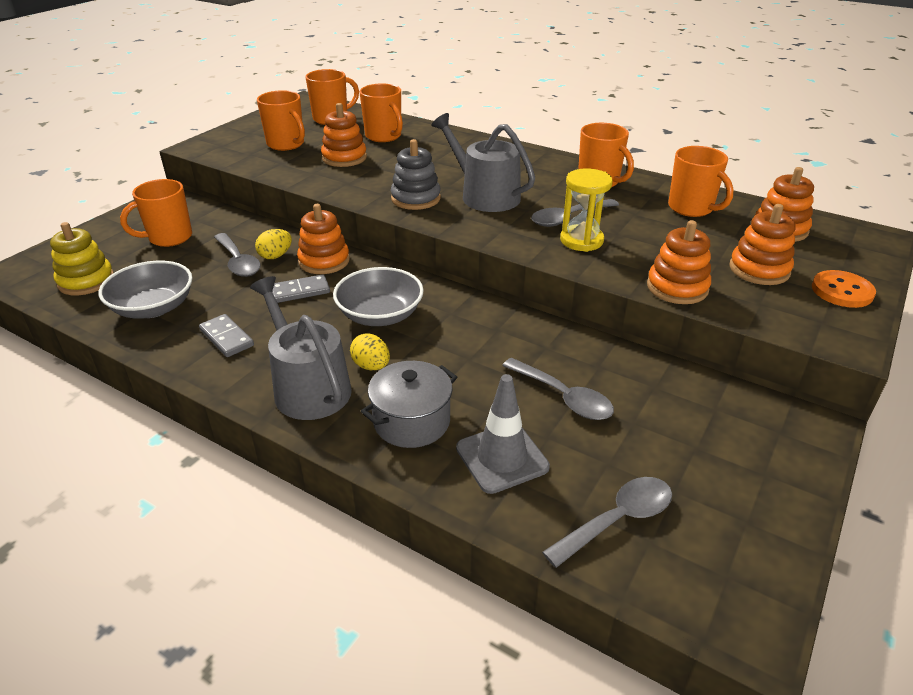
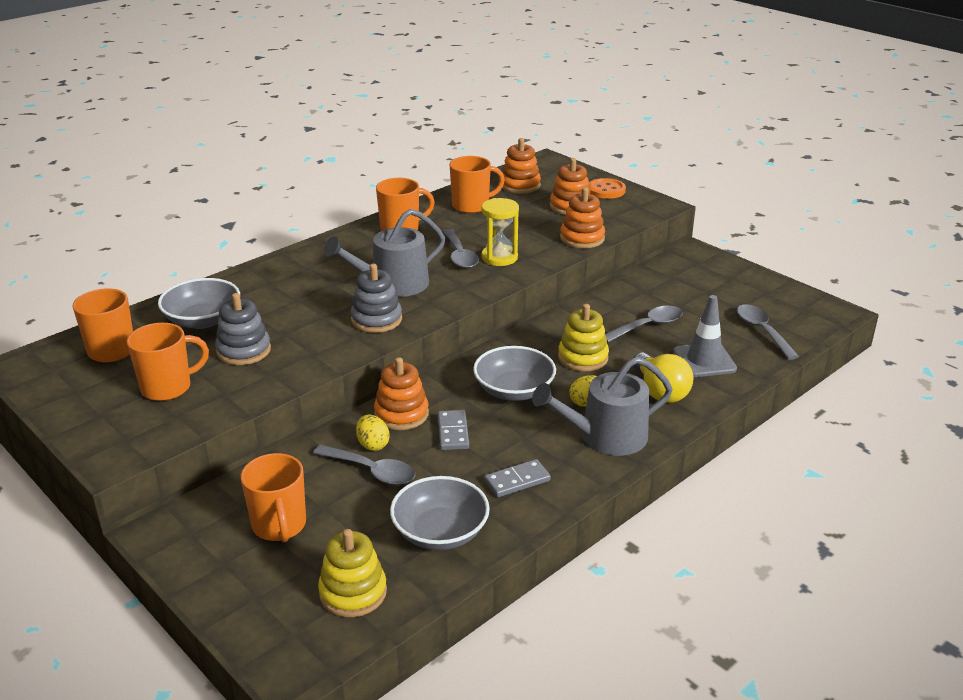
camera: 75 degrees left, 5 degrees down
(238, 262) = (372, 471): grey spoon -> grey spoon turned 45 degrees clockwise
(344, 158) = (244, 350): orange stacking toy -> grey stacking toy
(384, 136) = (203, 320): orange mug -> grey bowl
(411, 421) = (660, 391): grey pot -> yellow light bulb
(463, 352) = (583, 357): none -> yellow stacking toy

